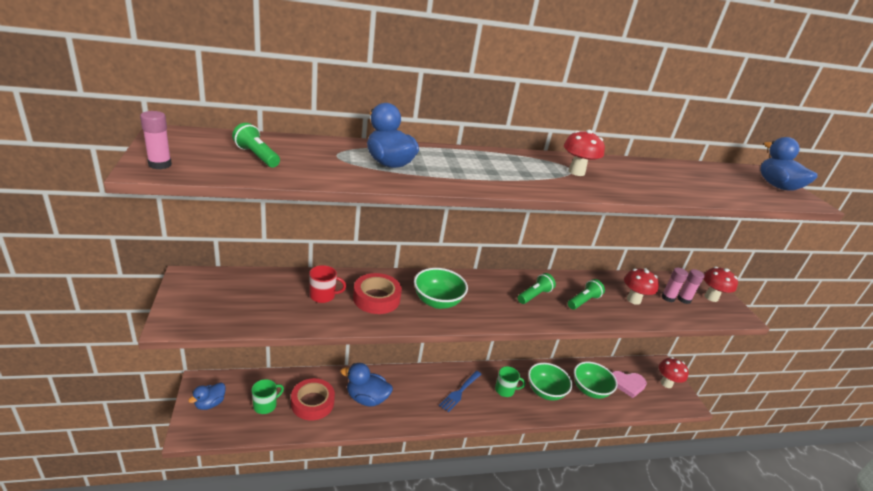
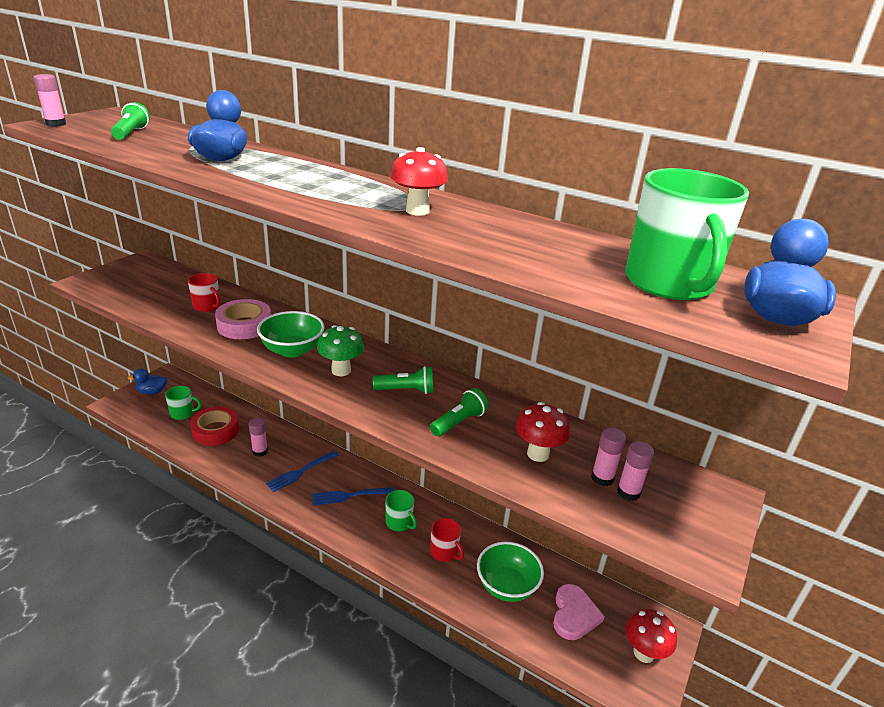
camera: 45 degrees right, 0 degrees up
(366, 398) = (260, 451): blue duck -> pink glue stick
(376, 298) = (244, 325): red tape -> pink tape
(412, 395) = (300, 472): none -> blue fork
(485, 301) = (341, 370): none -> green mushroom
(545, 391) = (444, 552): green bowl -> red mug
(583, 301) = (459, 422): green flashlight -> green flashlight turned 45 degrees counterclockwise
(627, 384) = (574, 614): pink heart -> pink heart turned 120 degrees counterclockwise
(711, 297) = (690, 515): red mushroom -> none
(729, 182) = (669, 283): none -> green mug

